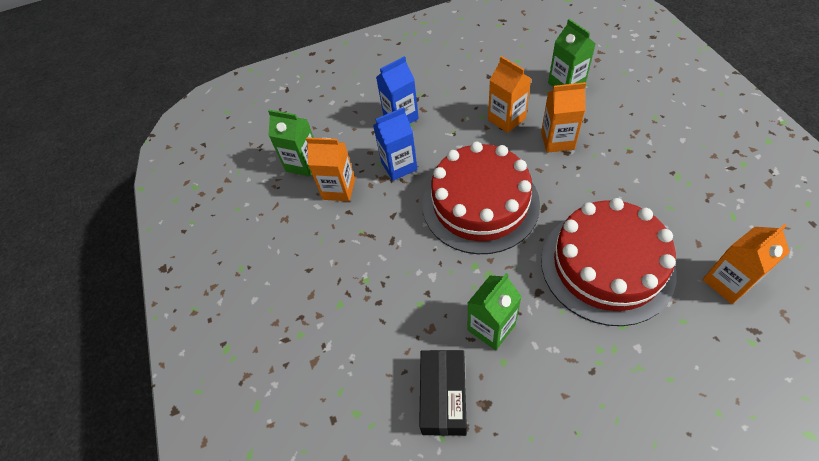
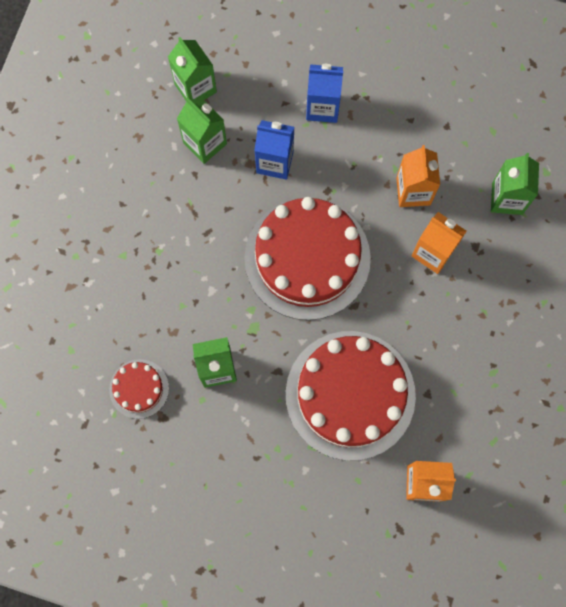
camera: 30 degrees right, 20 degrees up
(339, 189) = (205, 143): orange carton -> green carton
(443, 397) = (139, 388): black box -> red cake

